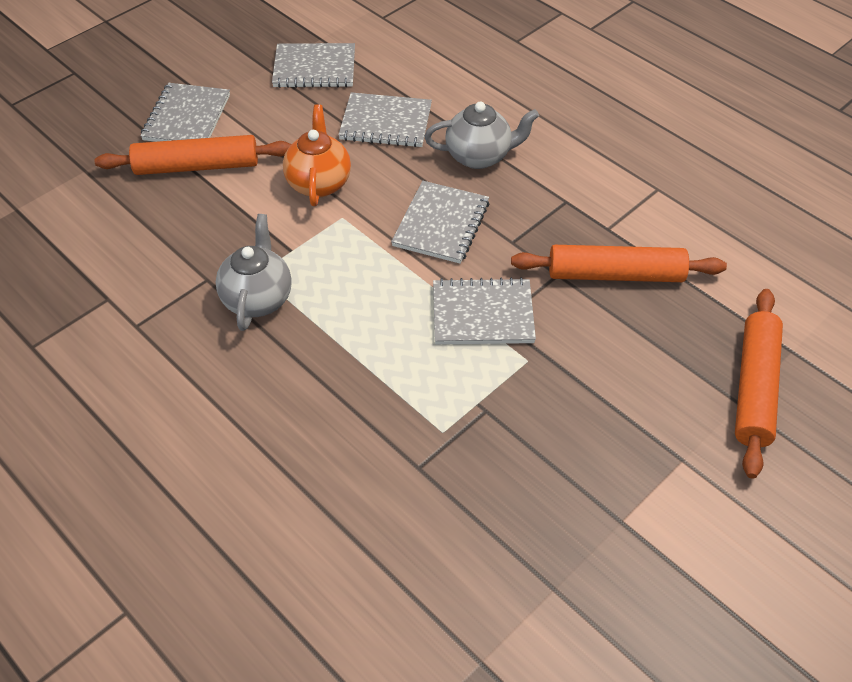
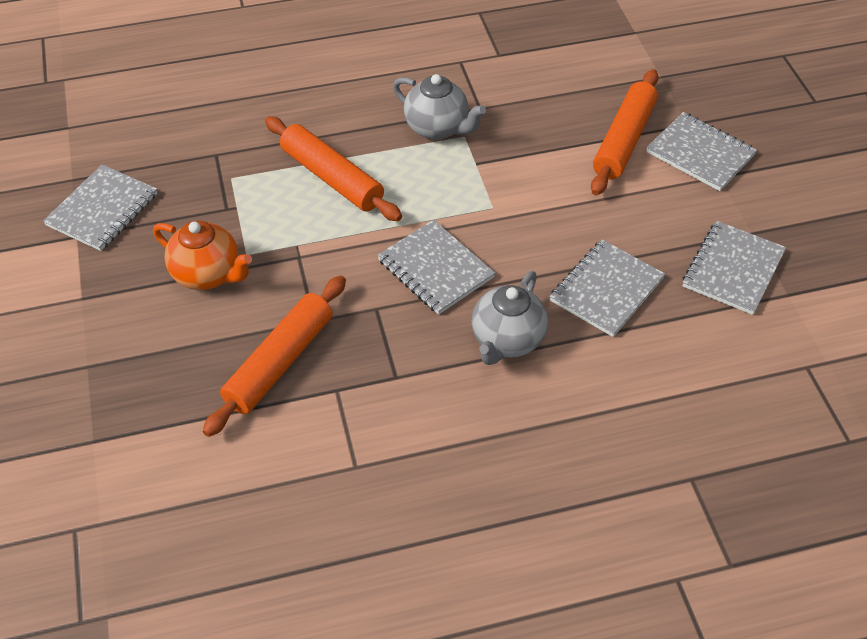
camera: 120 degrees right, 0 degrees up
(319, 183) = (548, 209): orange teapot -> orange teapot (208, 274)
(482, 314) = (314, 249): grey notebook -> grey notebook (102, 210)
(754, 387) = (89, 386): orange rolling pin -> orange rolling pin (332, 178)

